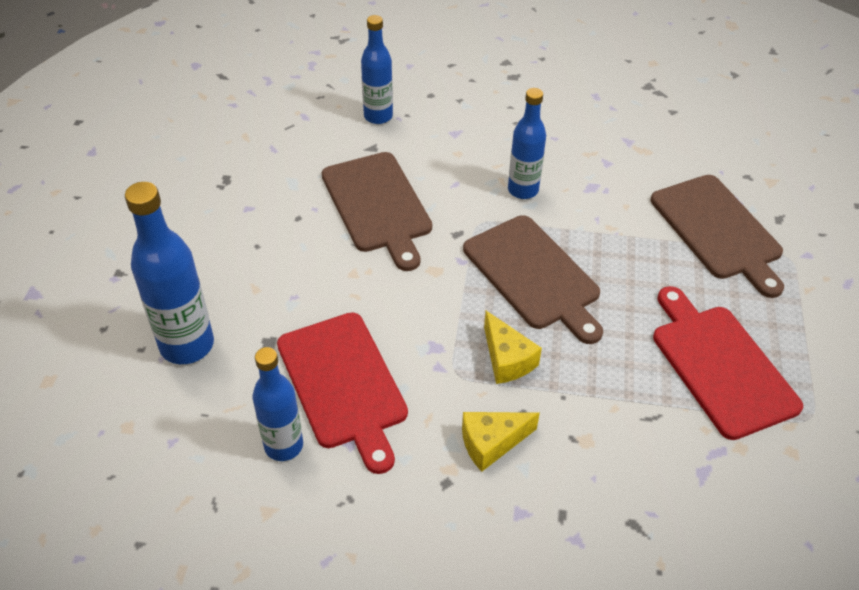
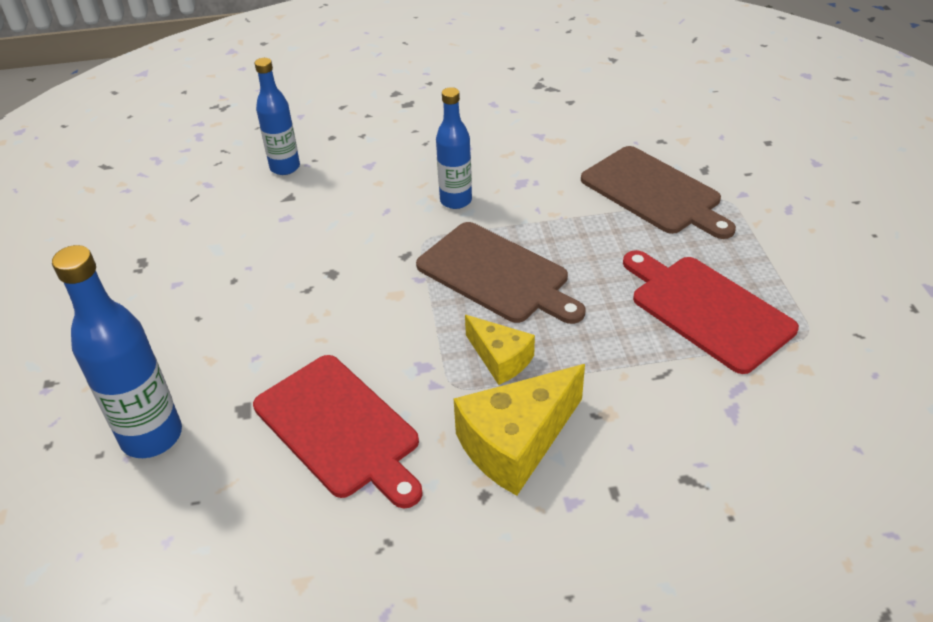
camera: 15 degrees left, 5 degrees down
(283, 446) = (296, 509): blue bottle -> none
(378, 205) = (314, 248): brown cutting board -> none
(491, 443) = (516, 443): yellow cheese -> yellow cheese, size x1.68

